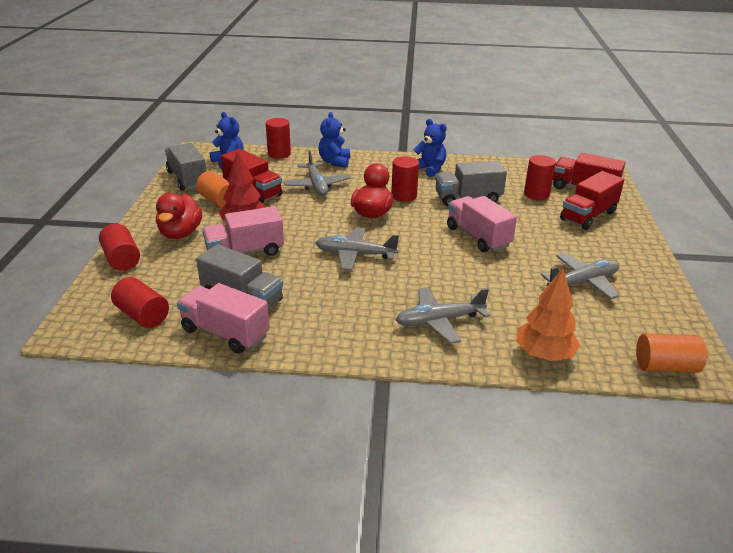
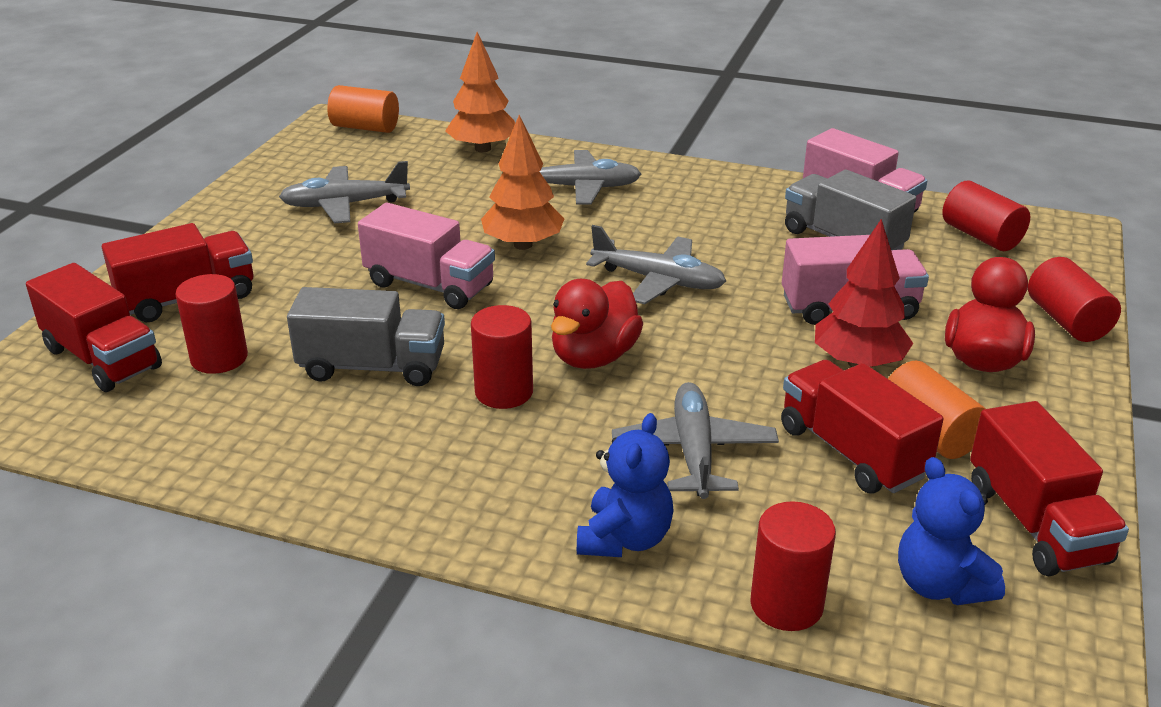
camera: 165 degrees left, 0 degrees up
(187, 179) = (1035, 523): grey truck -> red truck
(429, 169) = (385, 469): blue teddy bear -> none
(446, 268) = (523, 245): none -> orange tree
(478, 237) = (429, 285): pink truck -> pink truck turned 45 degrees counterclockwise

